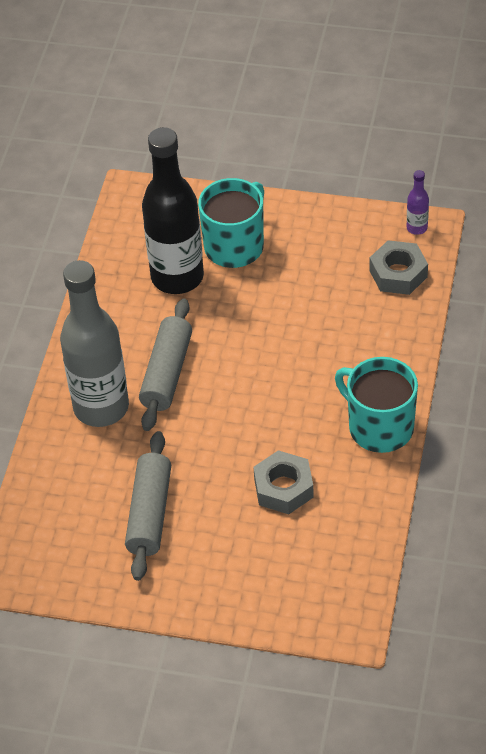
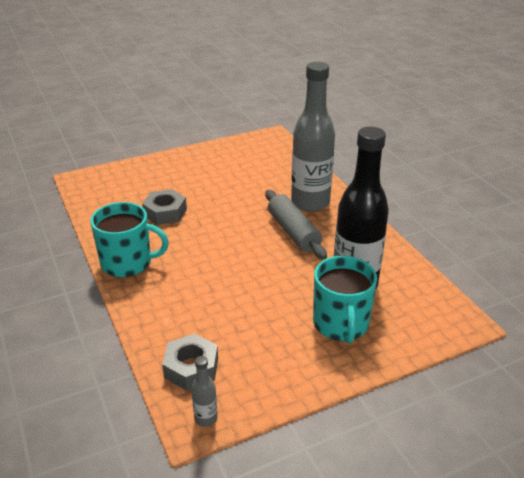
camera: 140 degrees right, 15 degrees down
(149, 513) = (230, 176): grey rolling pin -> none
(417, 228) = (206, 418): purple bottle -> grey bottle

